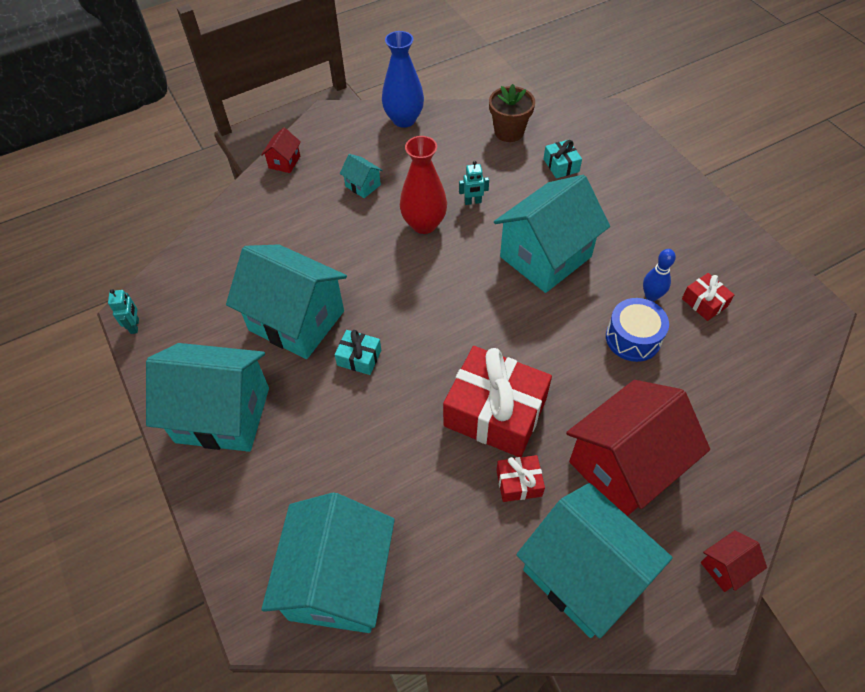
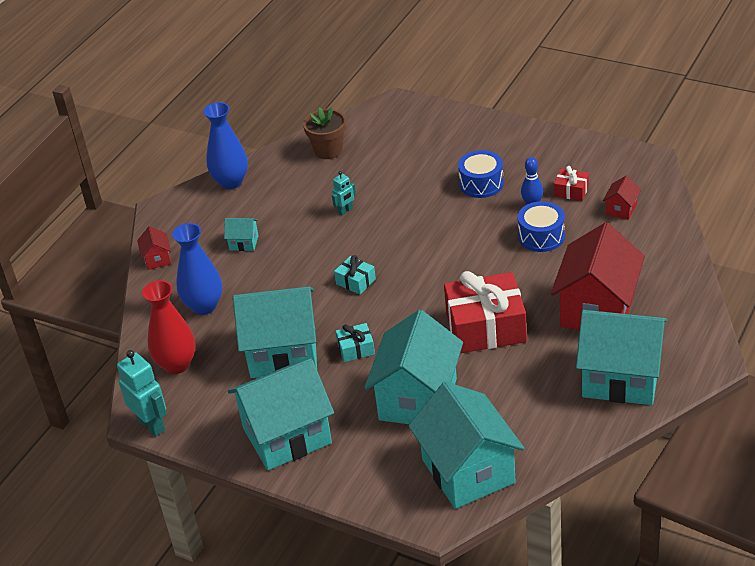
camera: 30 degrees left, 15 degrees down
(135, 326) = (152, 425): turquoise robot -> turquoise robot, size x1.83
(278, 230) = (204, 306): none -> blue vase
(424, 224) = (321, 243): red vase -> red vase (177, 364)
(519, 483) = (538, 355): red gift -> none
(545, 257) = (435, 219): turquoise house -> turquoise house (418, 399)
(561, 165) = (391, 154): turquoise gift -> turquoise gift (356, 281)
(619, 243) = (481, 183): none -> blue drum
(726, 567) = (702, 326): red house -> red house (621, 209)

